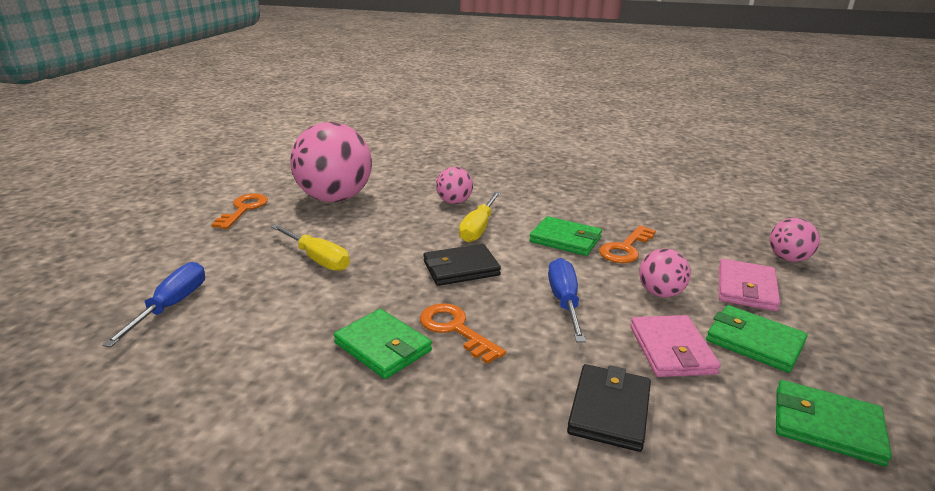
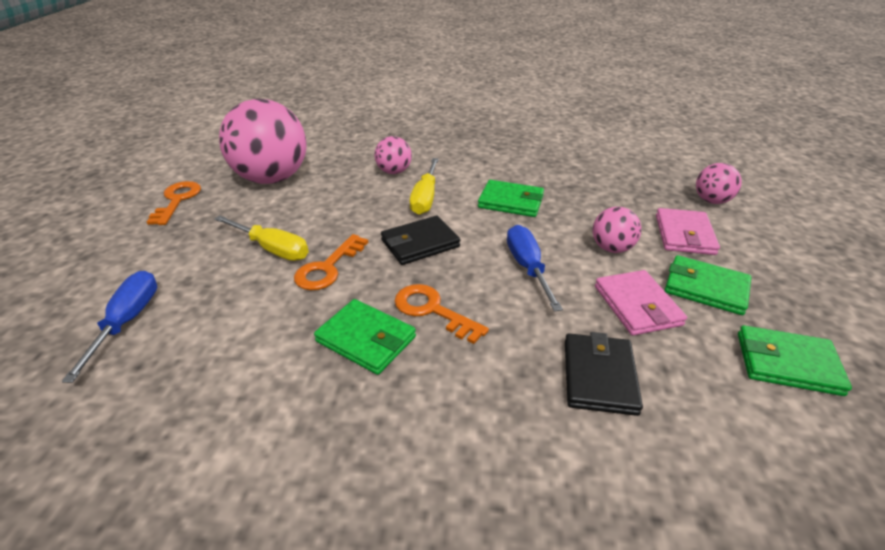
camera: 10 degrees left, 10 degrees up
(625, 248) = (568, 205): orange key -> orange key (328, 268)

